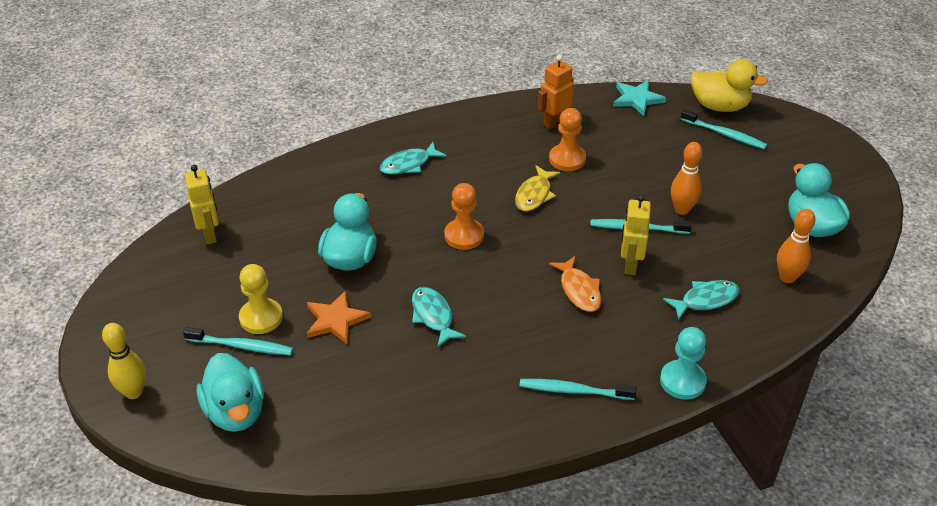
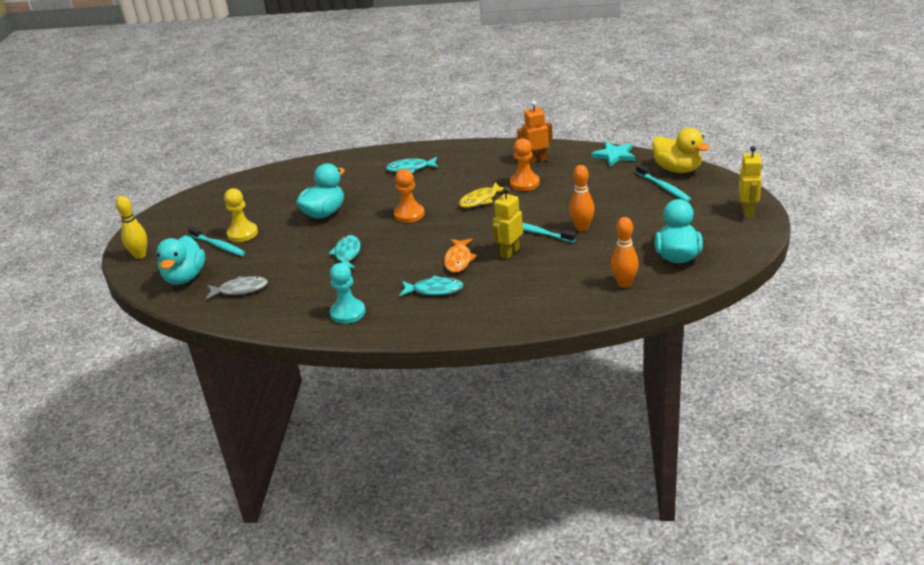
camera: 30 degrees right, 10 degrees down
(210, 234) = (252, 185): yellow robot -> yellow robot (748, 211)
(333, 410) = (240, 290): none -> grey fish
(336, 320) = (285, 244): orange star -> none
(574, 391) = (400, 314): turquoise toothbrush -> none
(682, 381) = (481, 326): turquoise pawn -> turquoise pawn (348, 313)
(706, 300) = (546, 284): turquoise fish -> turquoise fish (434, 290)

